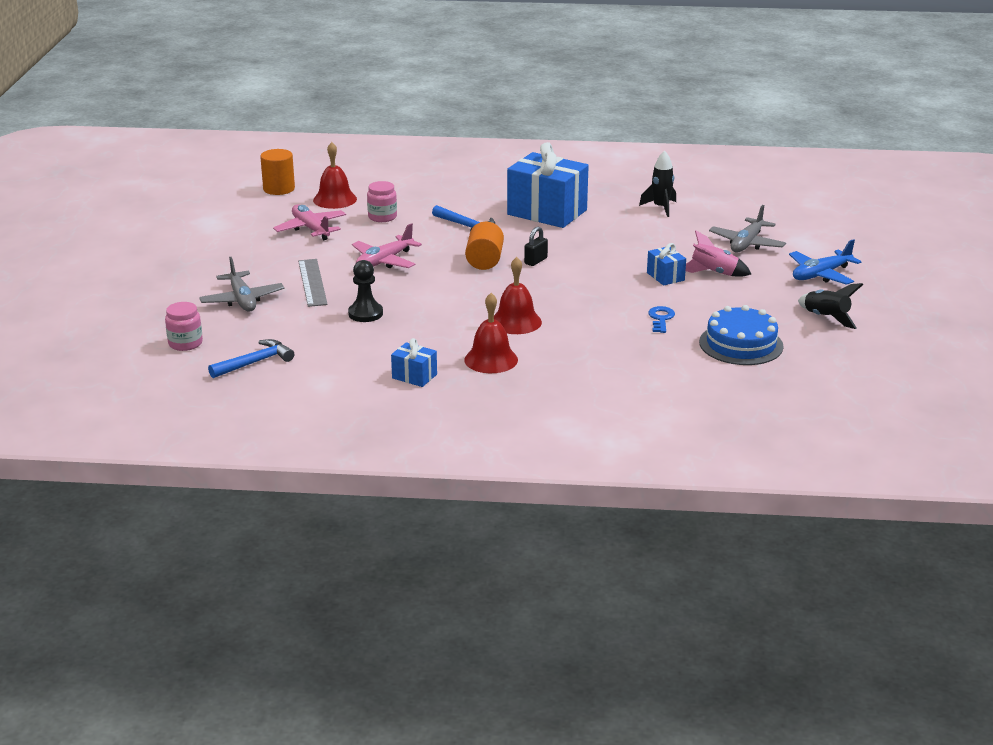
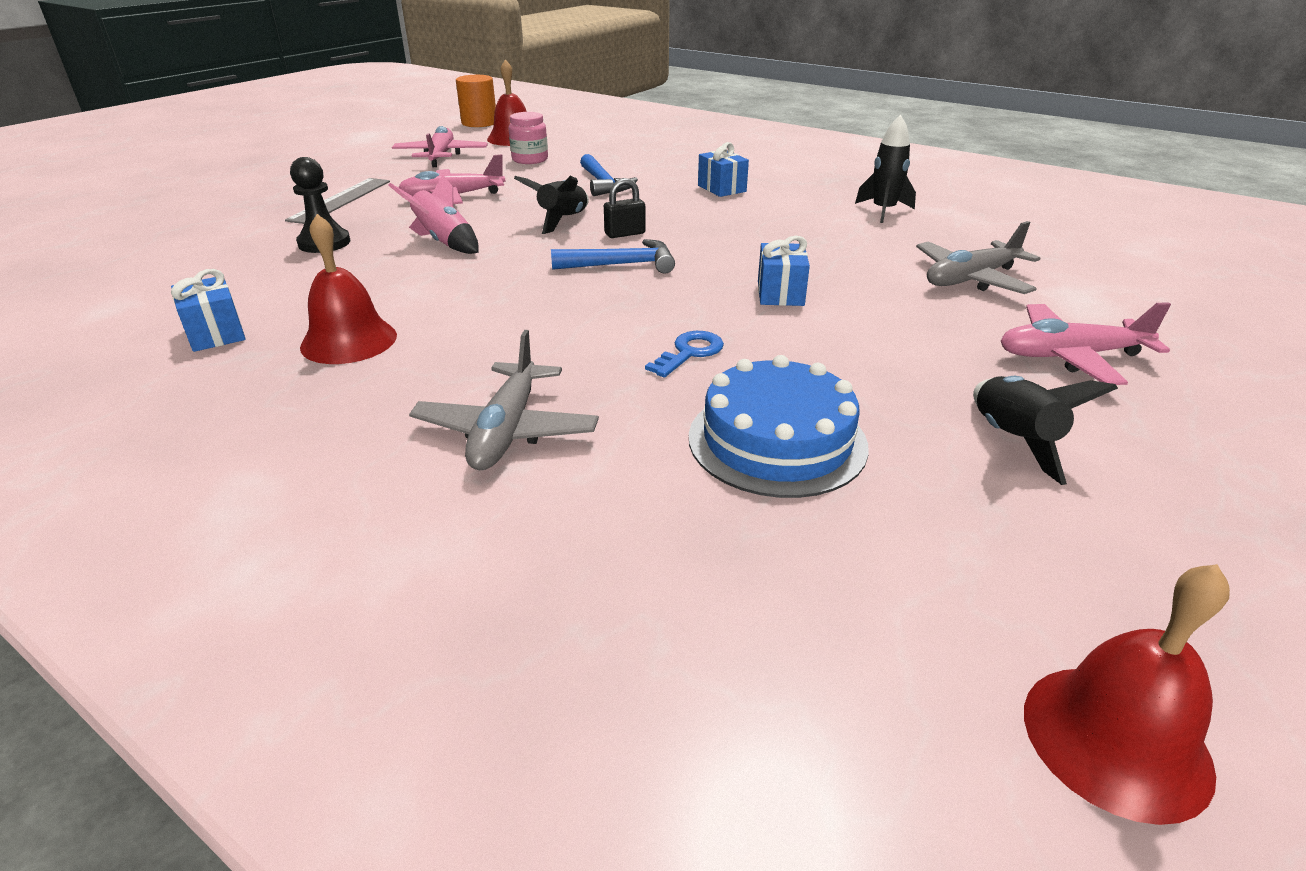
camera: 30 degrees right, 5 degrees up
(185, 343) = (97, 227): pink jar -> none
(242, 300) = (242, 200): grey plane -> grey plane (507, 430)
(255, 362) = (104, 264): blue hammer -> blue hammer (621, 265)
(484, 261) = (562, 220): orange cylinder -> black rocket
(516, 322) = (474, 299): red bell -> red bell (1116, 739)
(547, 212) = (721, 188): blue gift -> blue gift, size x0.46
(713, 273) = (866, 307): pink rocket -> pink rocket (444, 242)
(821, 275) = (1070, 356): blue plane -> pink plane

